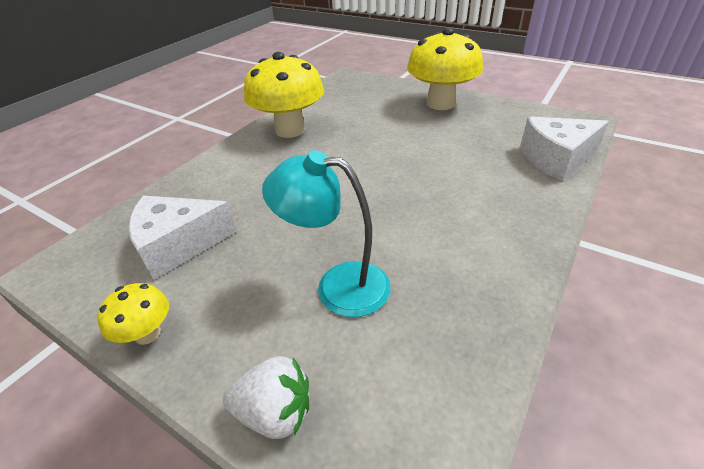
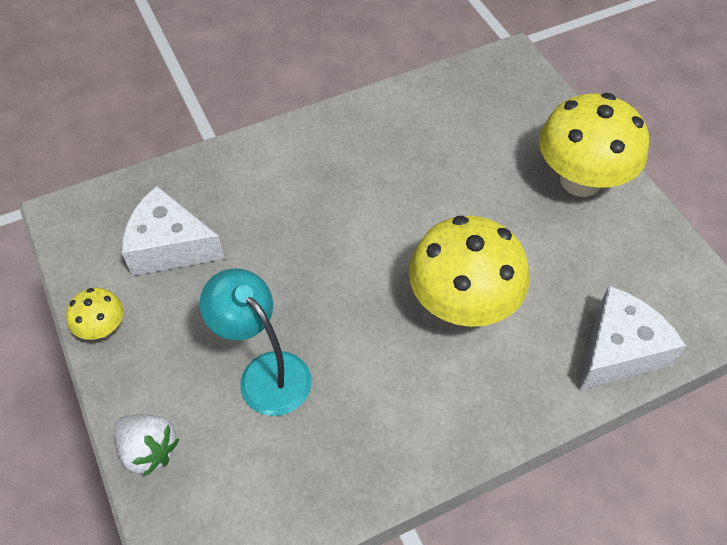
camera: 30 degrees right, 15 degrees up
(290, 130) = (368, 134): yellow mushroom -> yellow mushroom (462, 305)
(556, 159) = (619, 350): white cheese -> white cheese turned 120 degrees clockwise

